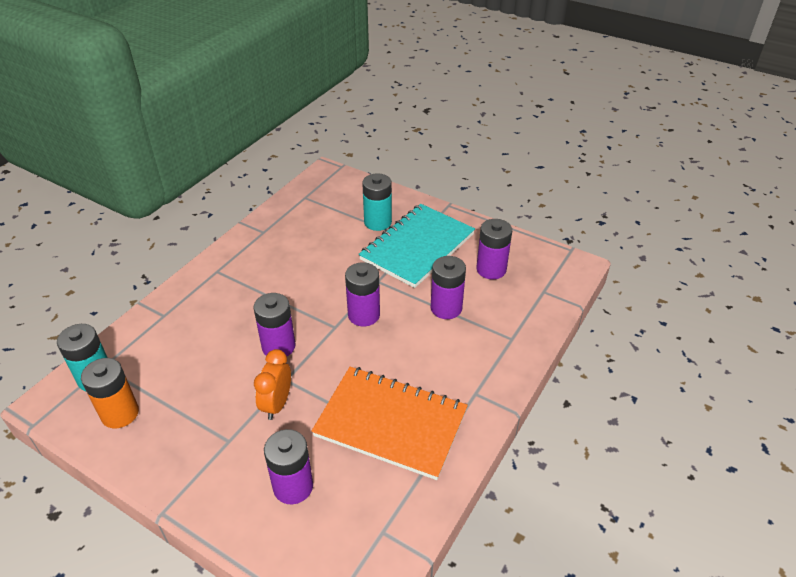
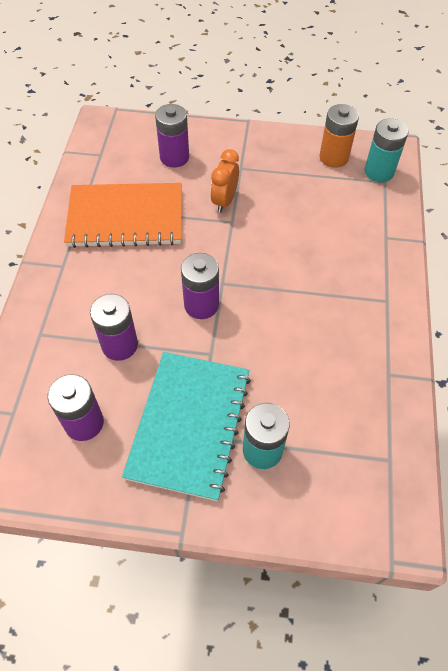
camera: 155 degrees right, 15 degrees up
(277, 404) = (224, 201): orange clock -> orange clock turned 150 degrees counterclockwise
(278, 346) = (259, 245): purple battery -> none

